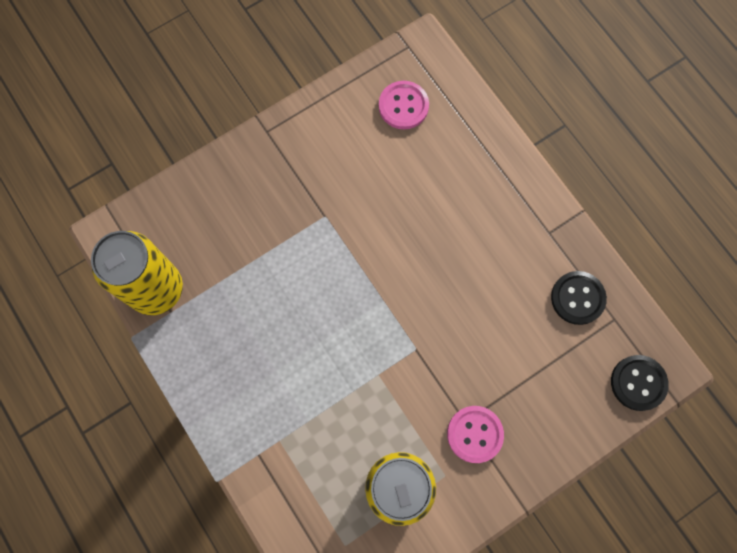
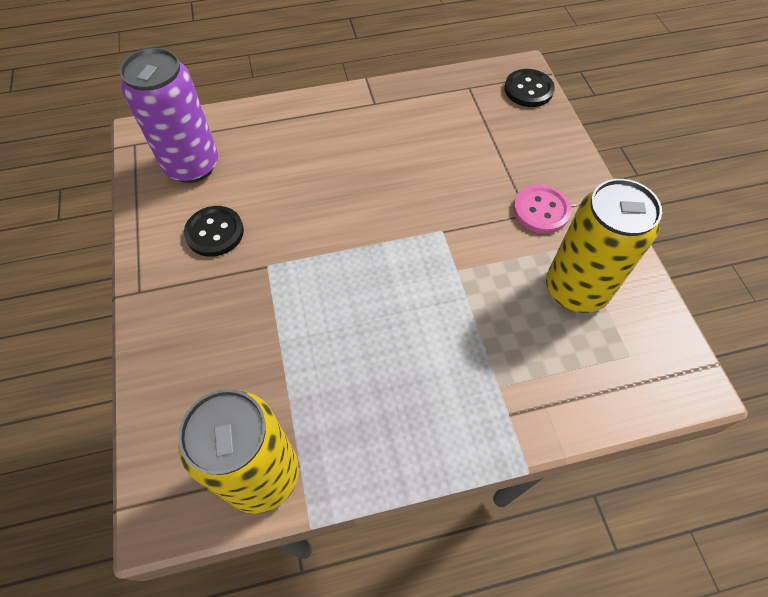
camera: 70 degrees left, 15 degrees down
(403, 106) = (192, 165): pink button -> purple can
(577, 298) = (441, 103): black button -> black button (215, 232)

